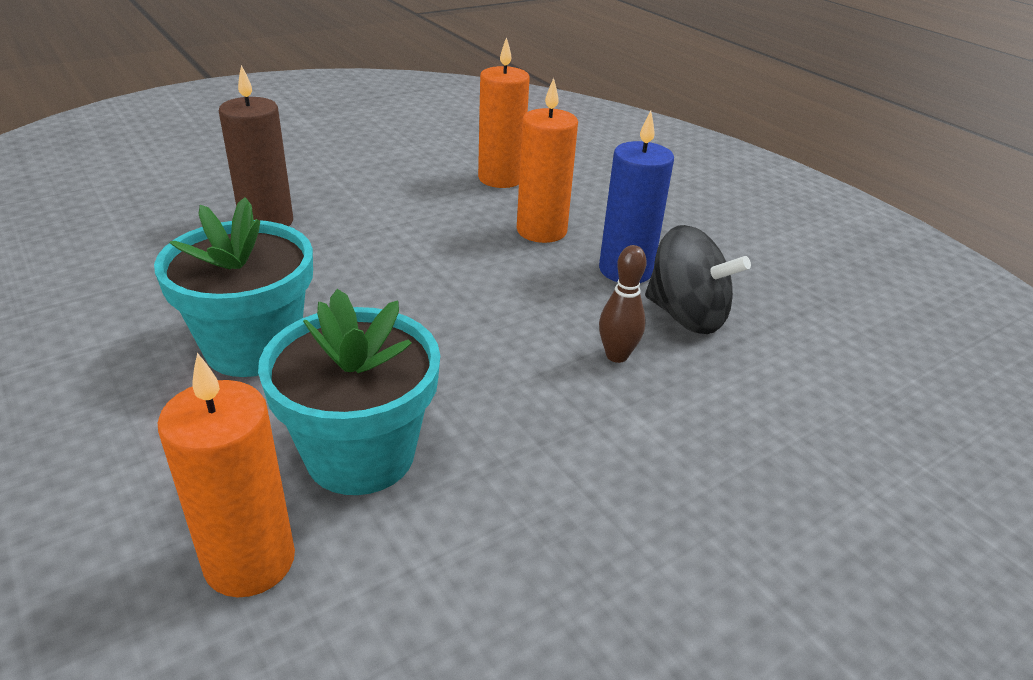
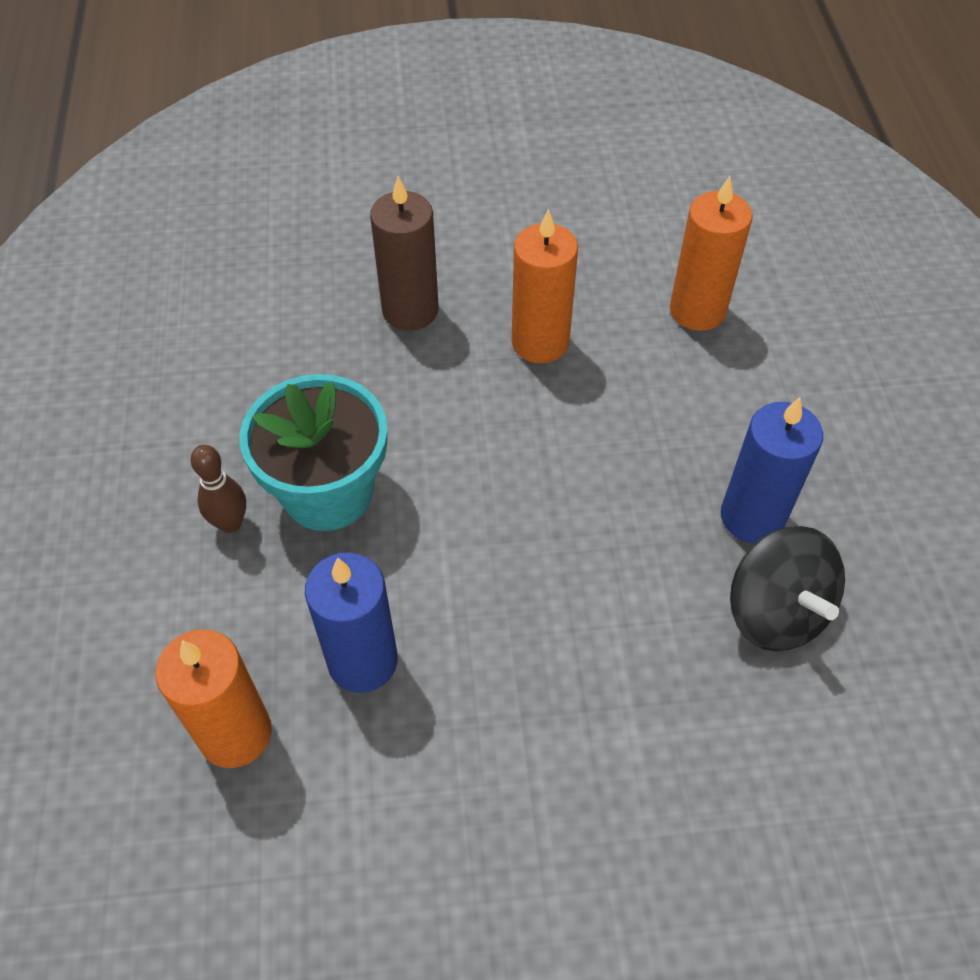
camera: 30 degrees right, 20 degrees up
(360, 454) = (362, 661): turquoise flower pot -> blue candle
(541, 231) = (694, 419): orange candle -> orange candle (540, 342)
(617, 355) = (662, 638): brown bowling pin -> brown bowling pin (230, 523)

